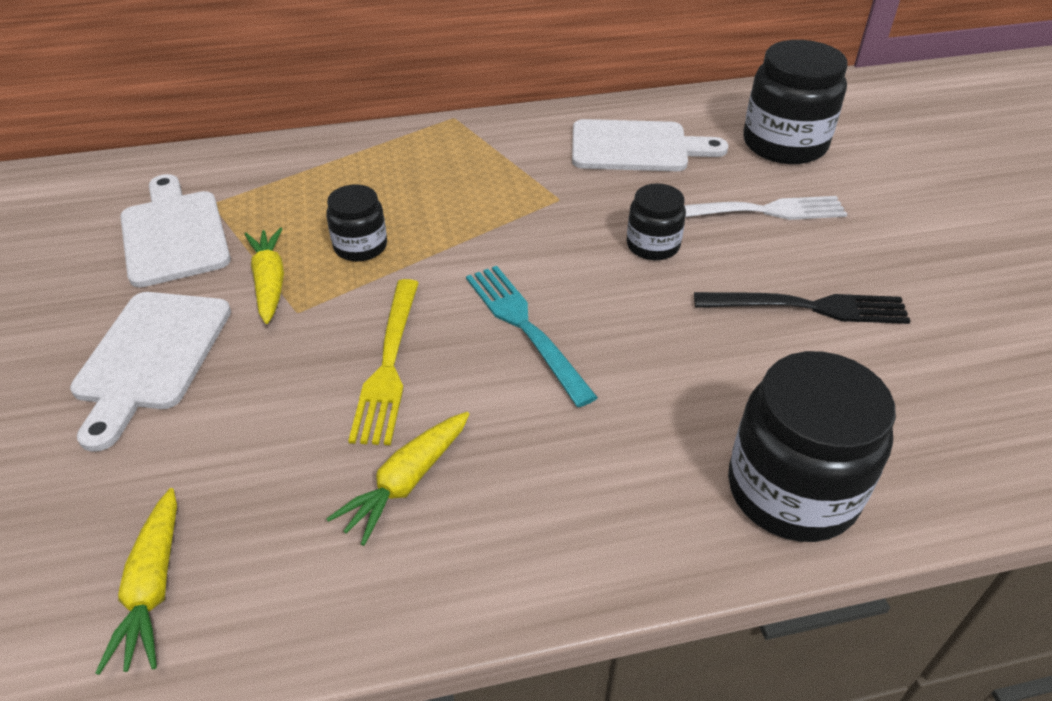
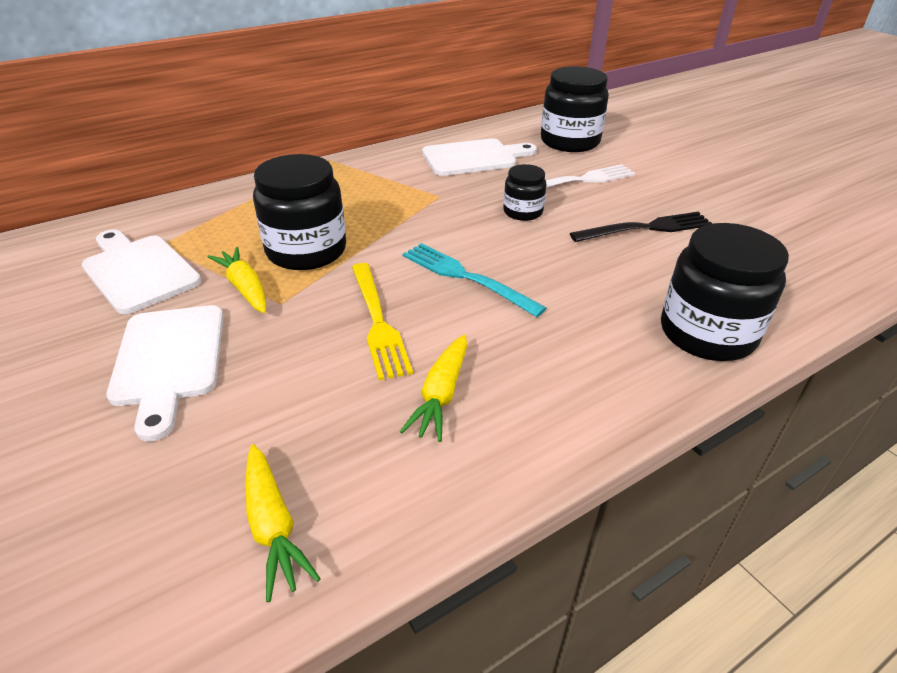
camera: 20 degrees left, 5 degrees down
(360, 246) = (306, 251): black jar -> black jar, size x1.83

